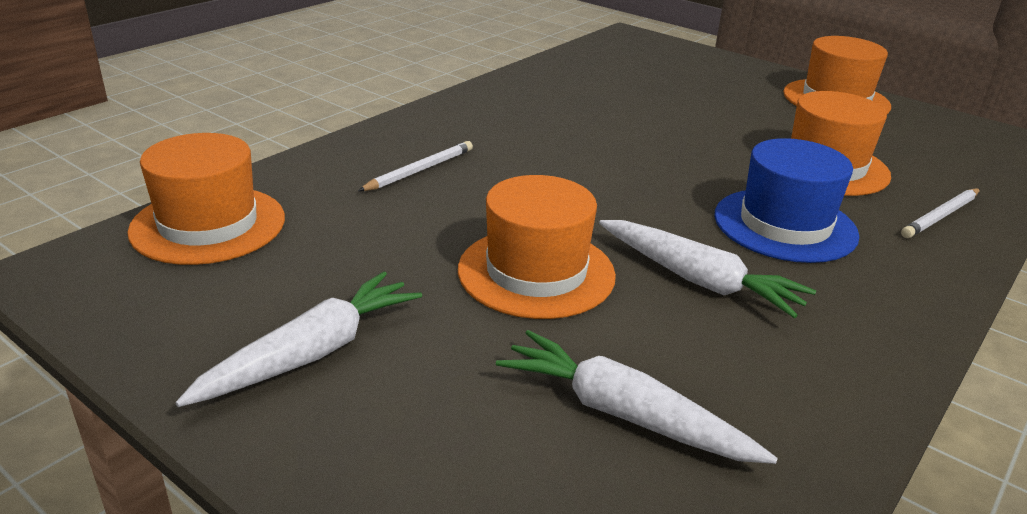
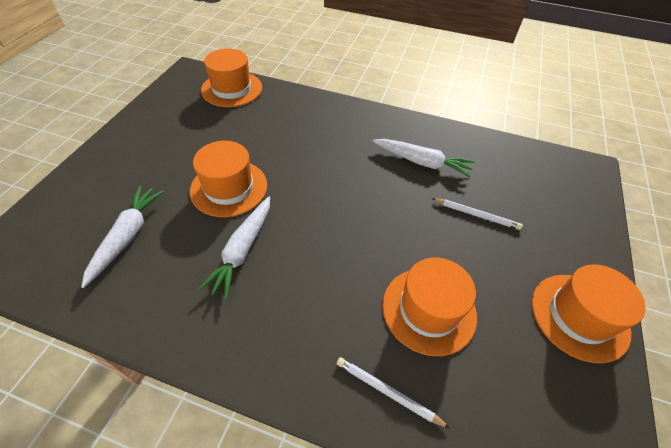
camera: 70 degrees right, 20 degrees up
(312, 353) = (153, 141): white carrot -> white carrot (422, 162)
(419, 170) = (308, 127): white pencil -> white pencil (476, 215)
(785, 225) = (324, 287): blue hat -> none

